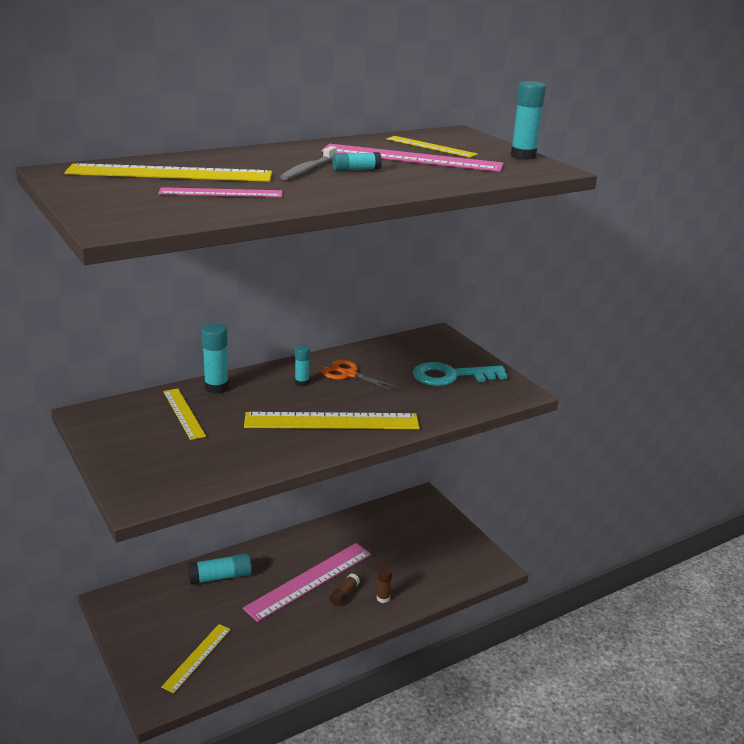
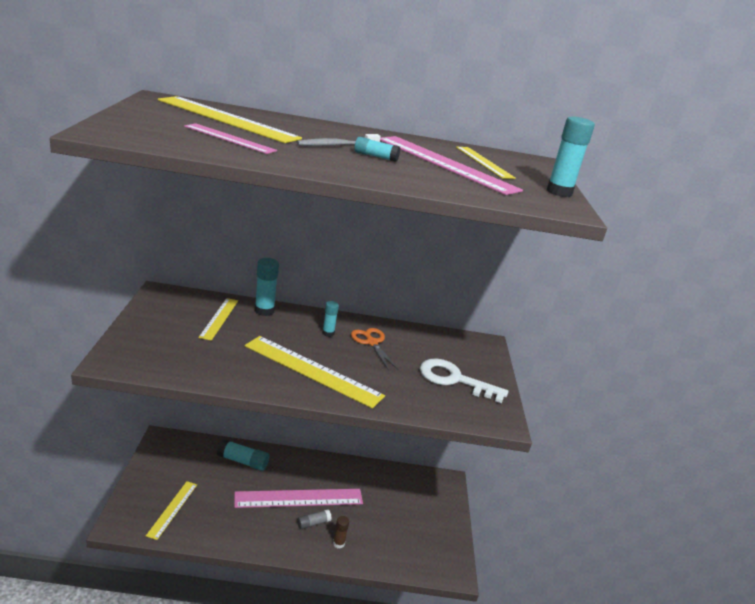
camera: 30 degrees right, 0 degrees up
(197, 657) = (172, 509): yellow ruler -> yellow ruler turned 45 degrees counterclockwise
(344, 594) = (313, 523): brown glue stick -> grey glue stick
(451, 376) = (454, 380): turquoise key -> white key

